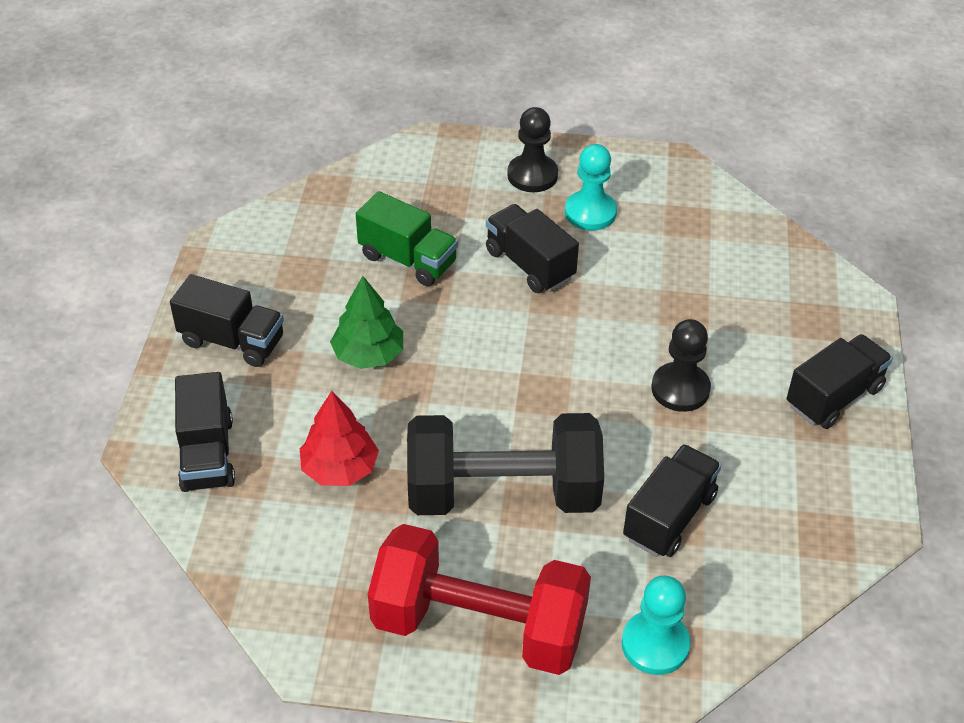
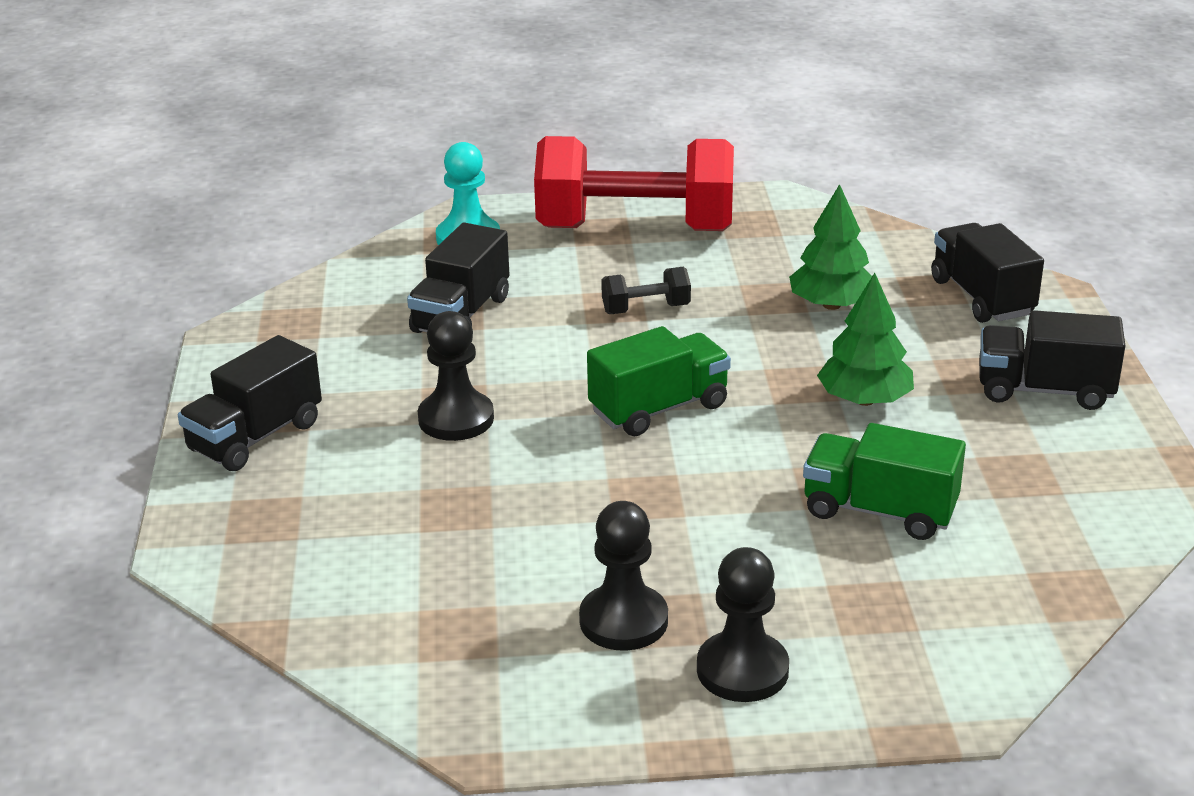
camera: 170 degrees right, 15 degrees down
(339, 468) = (832, 305): red tree -> green tree
(503, 493) = (646, 309): black dumbbell -> black dumbbell, size x0.40
(524, 373) = (659, 408): none -> green truck
(529, 265) = (696, 530): black truck -> none
(590, 212) = (623, 621): turquoise pawn -> black pawn

